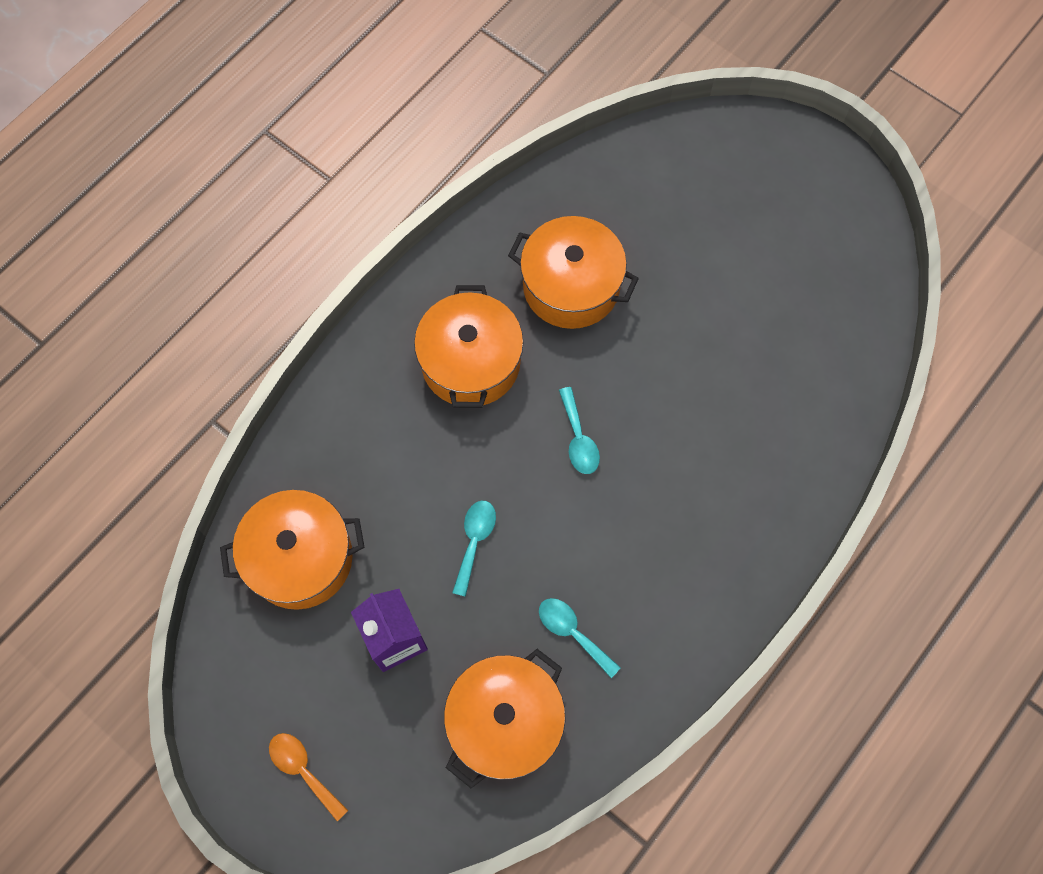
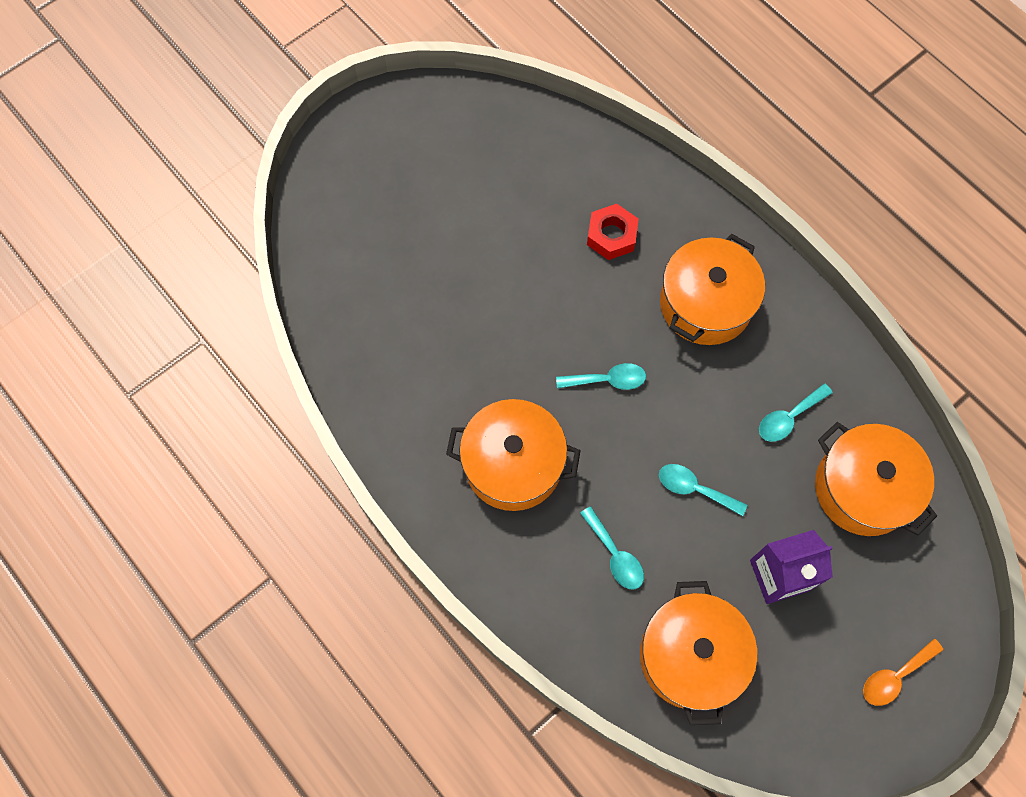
camera: 80 degrees left, 0 degrees up
(392, 472) = (615, 555): none -> turquoise spoon
(571, 286) = (451, 359): orange pot -> orange pot (705, 304)
(748, 420) = (611, 236): none -> red nut

